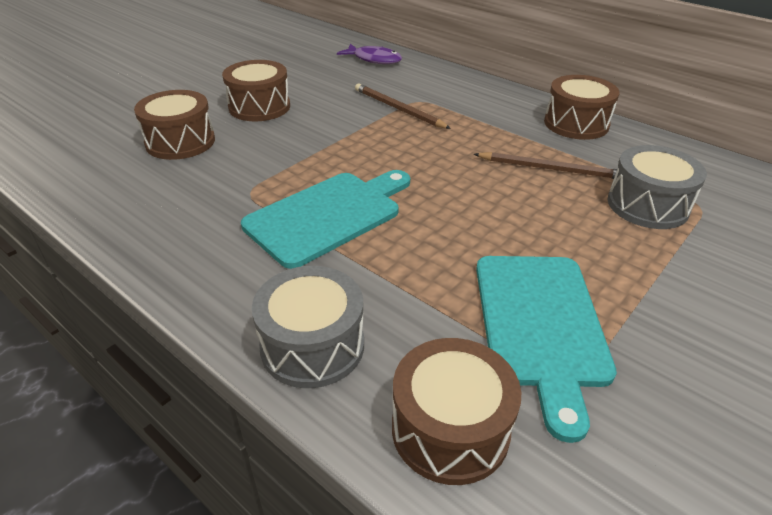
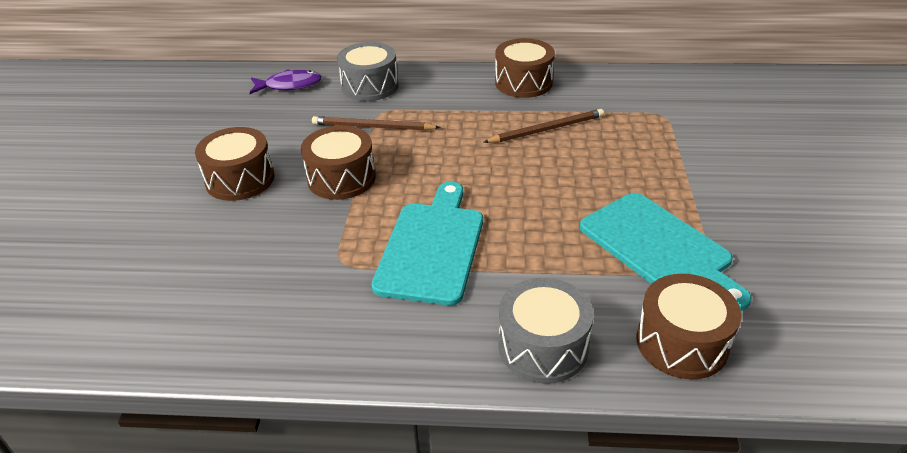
camera: 35 degrees left, 0 degrees up
(180, 142) = (207, 249): brown drum -> brown drum (341, 178)
(647, 205) = (633, 129): grey drum -> grey drum (370, 86)

